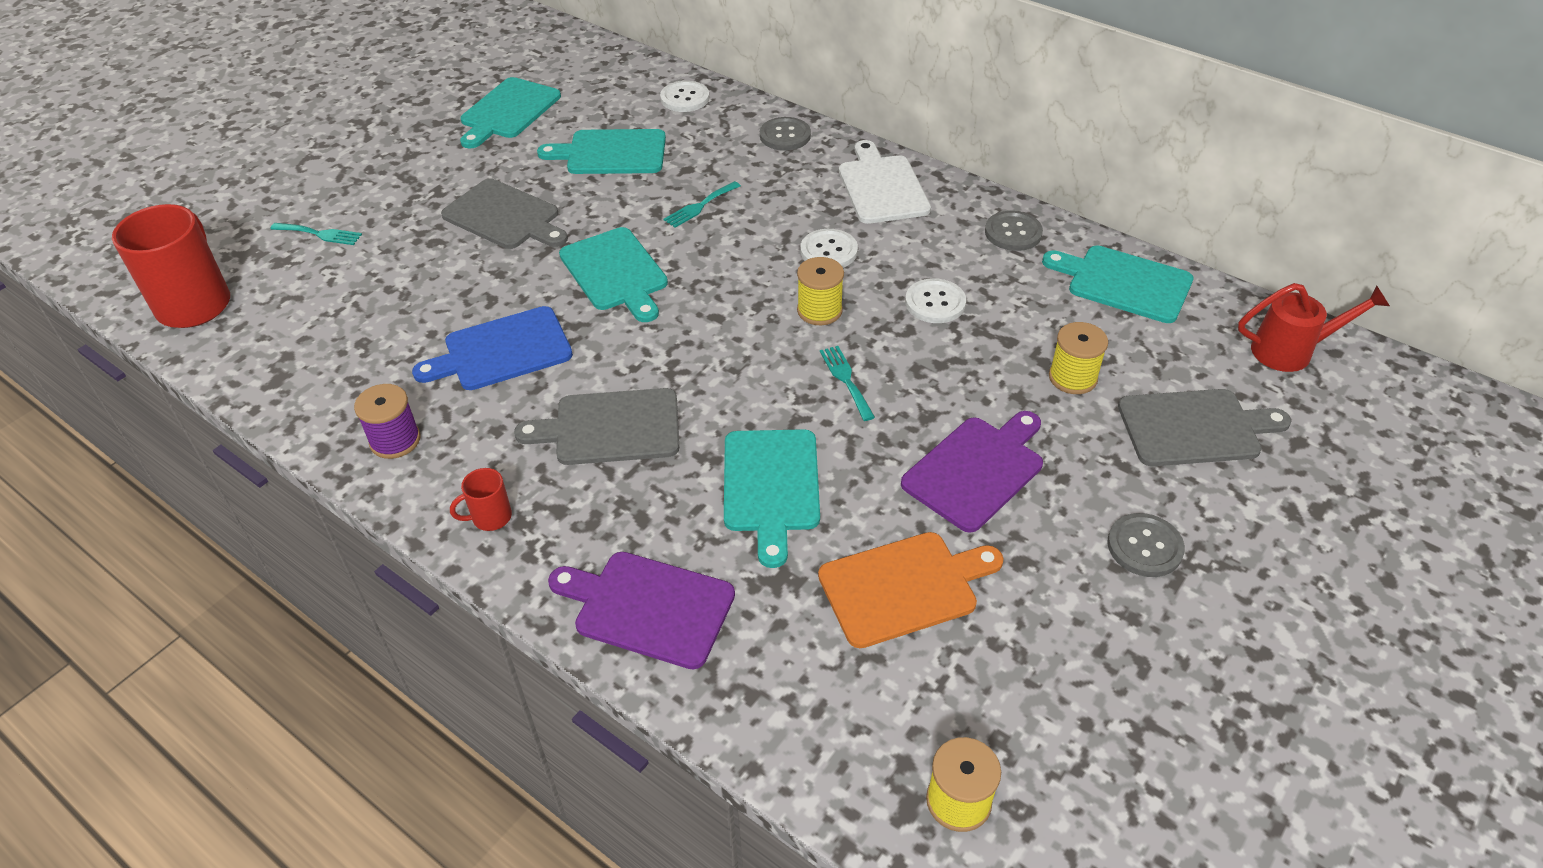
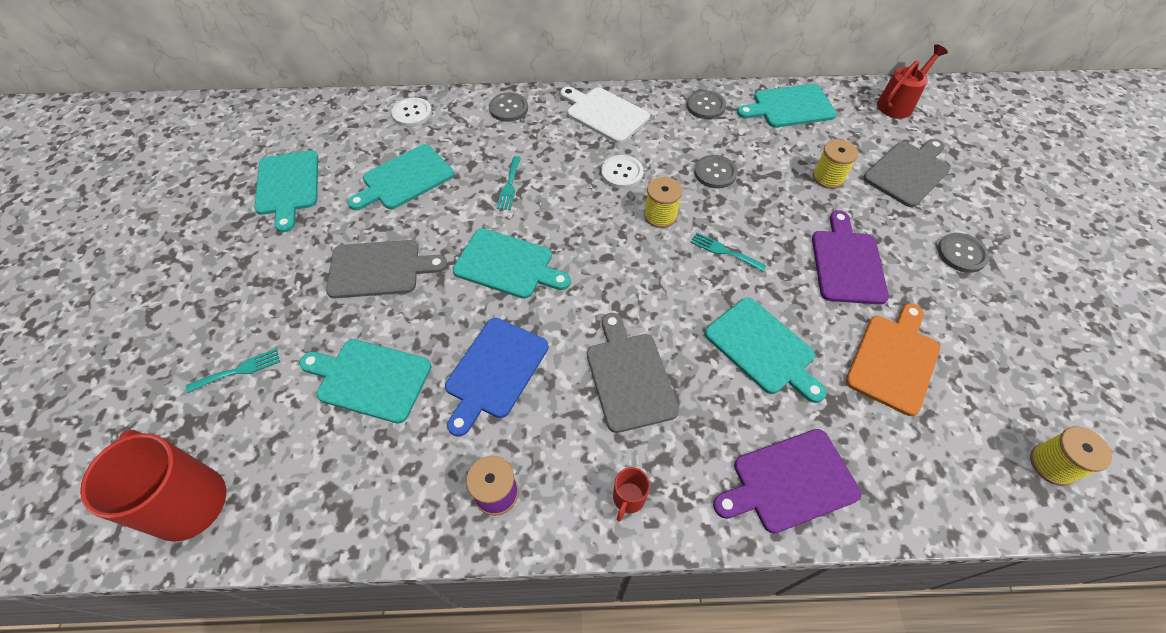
camera: 40 degrees left, 10 degrees up
(401, 296) = (370, 379): none -> turquoise cutting board
(610, 427) = (629, 377): grey cutting board -> grey cutting board turned 120 degrees clockwise
(935, 303) = (715, 173): white button -> grey button

